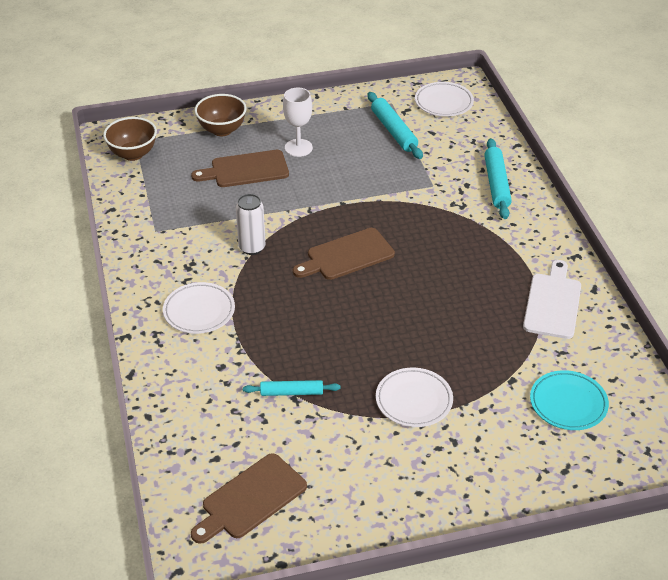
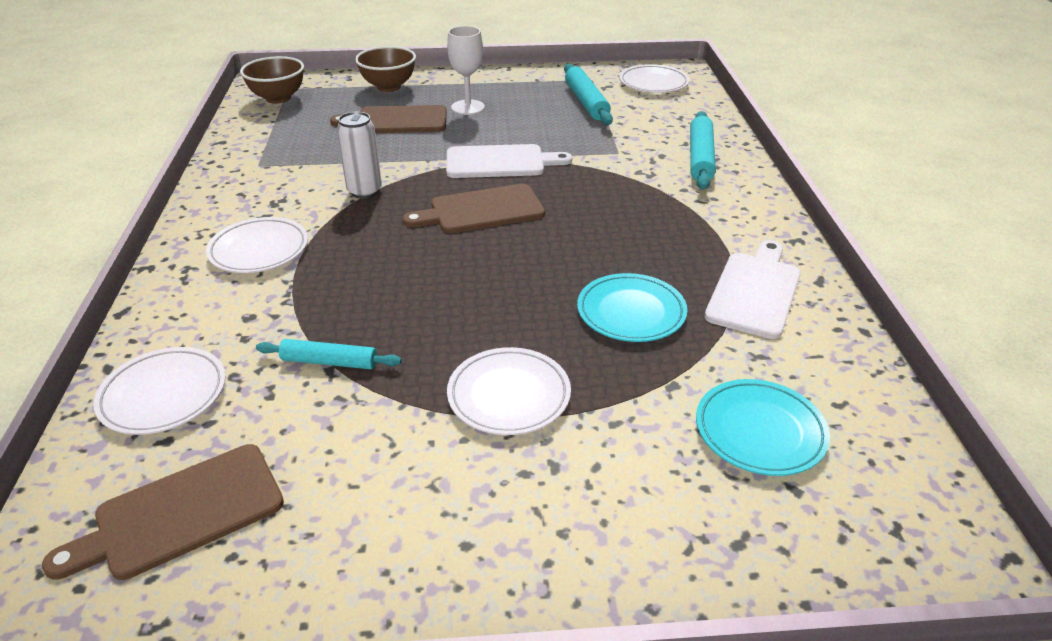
camera: 10 degrees right, 5 degrees down
(196, 429) = (163, 395): none -> white plate
(345, 206) = (500, 162): none -> white cutting board
(475, 330) = (631, 312): none -> turquoise plate

